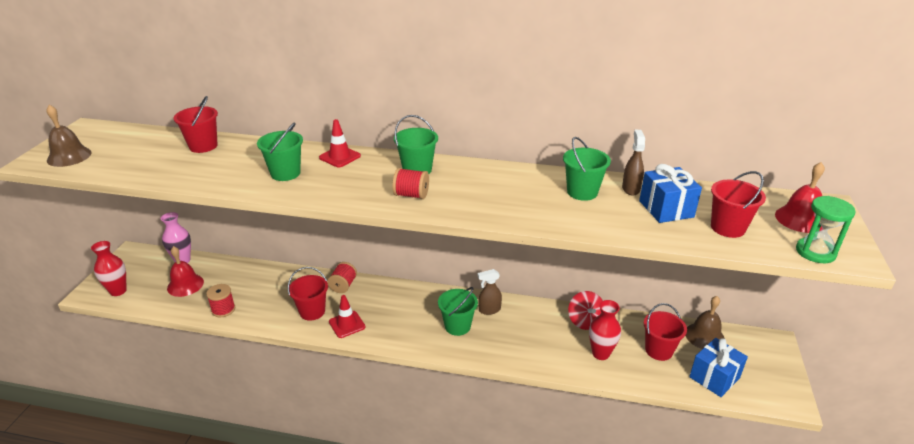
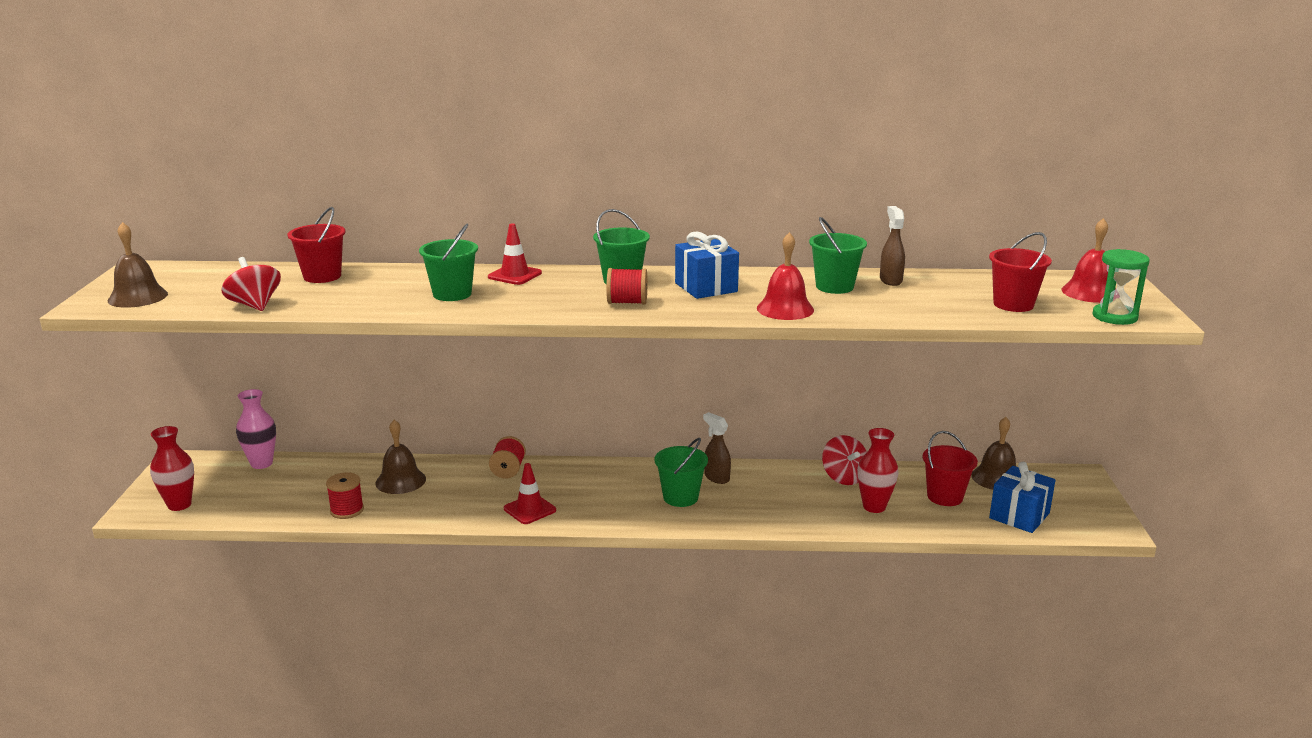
camera: 10 degrees left, 10 degrees down
(142, 172) = (255, 305): none -> red spinning top
(185, 285) = (278, 489): red bell -> red bell (785, 309)
(267, 287) = (400, 481): none -> brown bell
(312, 311) = (475, 501): red bucket -> none
(489, 310) = (716, 477): brown spray bottle -> brown spray bottle turned 75 degrees clockwise
(666, 209) = (938, 294): blue gift -> blue gift (706, 287)

